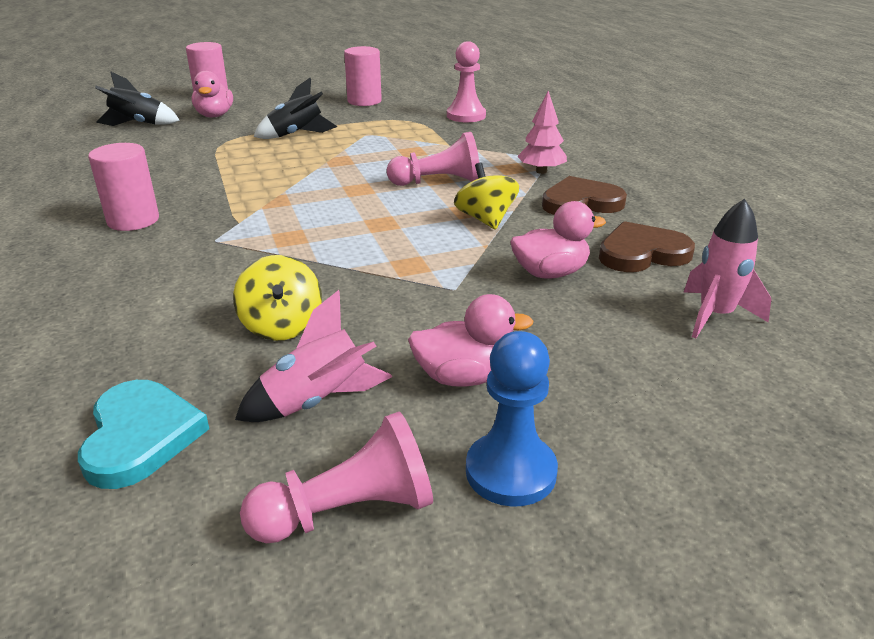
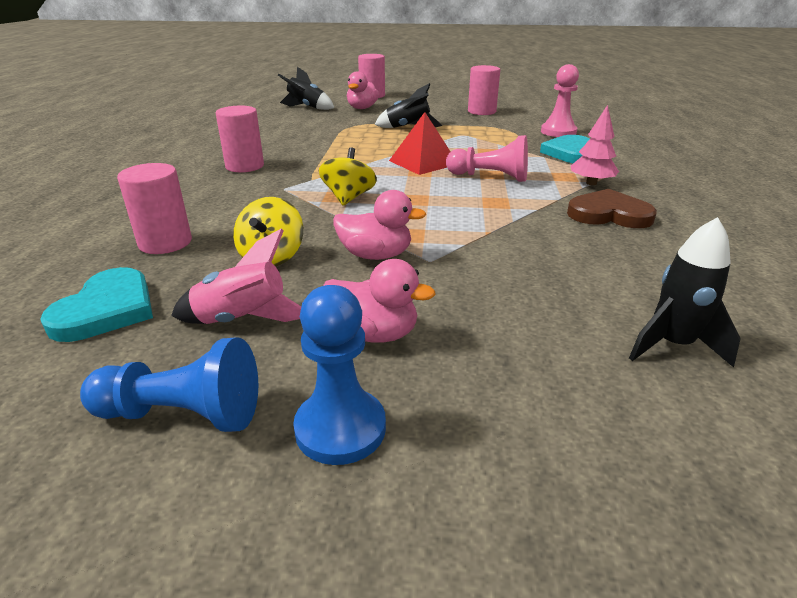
camera: 25 degrees right, 0 degrees up
(129, 340) = (165, 242): none -> pink cylinder
(348, 511) = (183, 414): pink pawn -> blue pawn
(352, 177) = (423, 162): none -> red pyramid
(485, 220) = (506, 212): yellow spinning top -> yellow spinning top (348, 198)
(497, 140) = (570, 153): none -> turquoise heart
(550, 273) = (528, 266): pink duck -> pink duck (376, 255)
(642, 253) = (636, 269): brown heart -> none
(715, 316) = (672, 345): pink rocket -> black rocket

